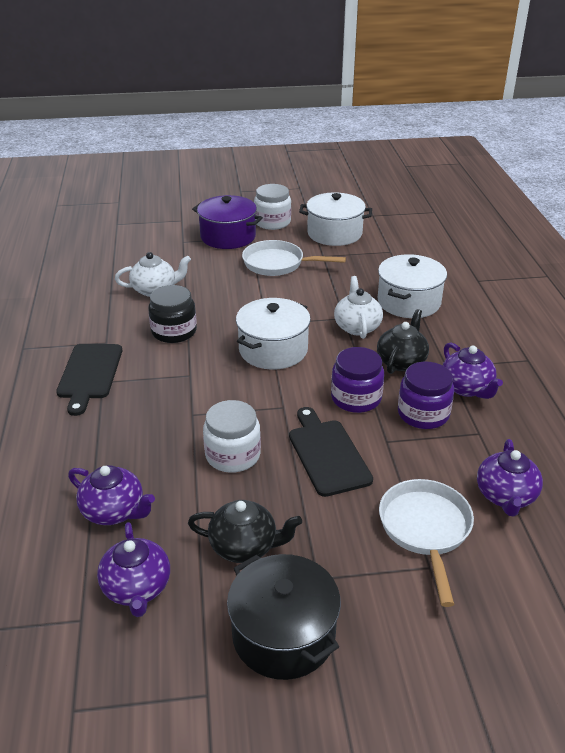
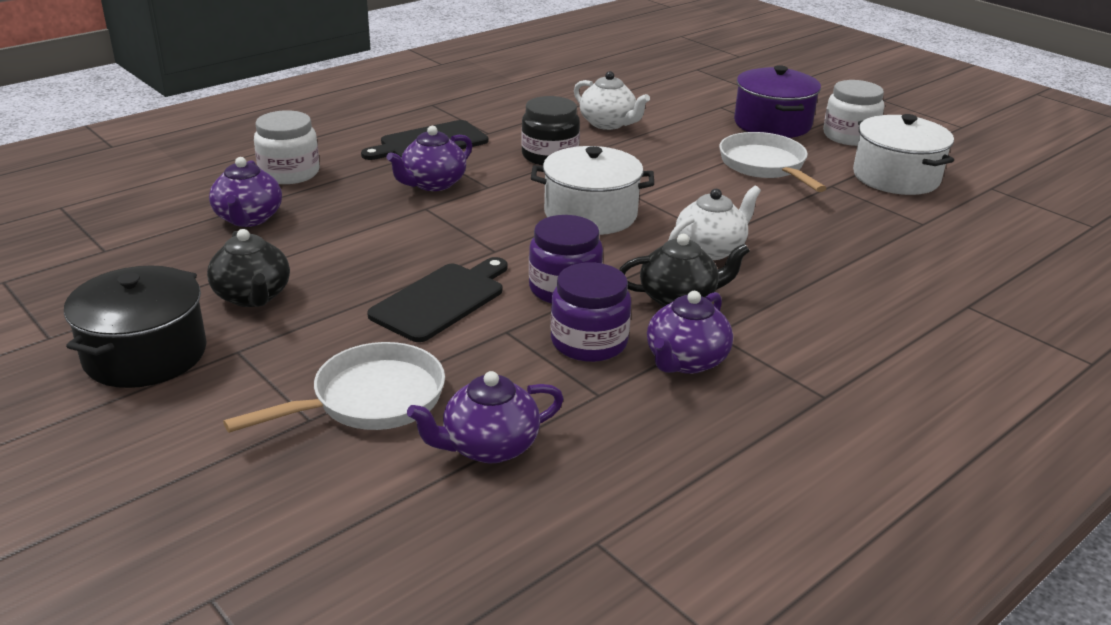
camera: 55 degrees right, 5 degrees down
(137, 588) = (158, 262): purple teapot -> purple teapot (433, 184)
(233, 455) = (383, 248): white jar -> white jar (289, 173)
(409, 302) = (822, 268): white pot -> none

